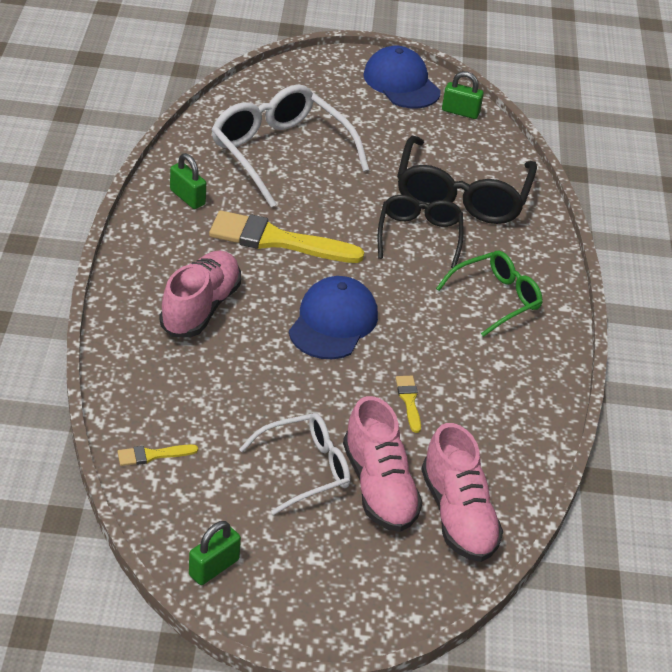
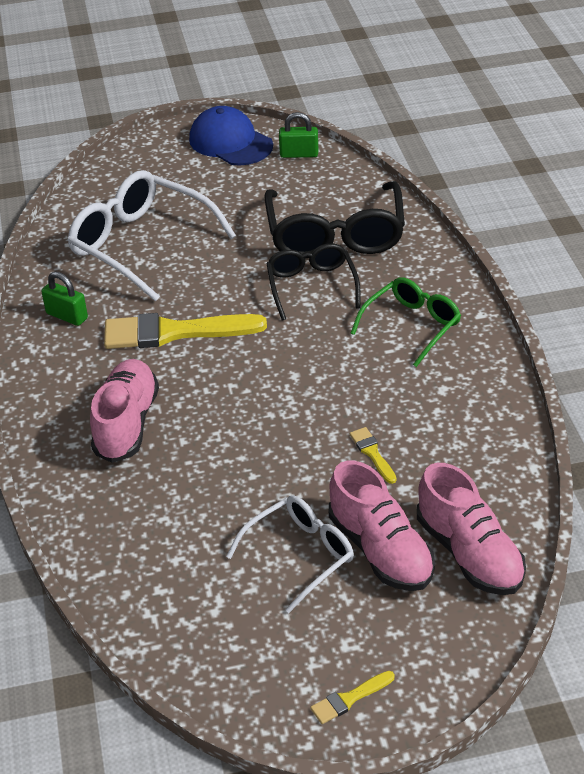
camera: 10 degrees left, 0 degrees up
(152, 455) = (140, 591): yellow brush -> yellow brush (349, 699)
(214, 567) = (251, 688): green padlock -> none
(333, 322) = (265, 397): blue cap -> none

